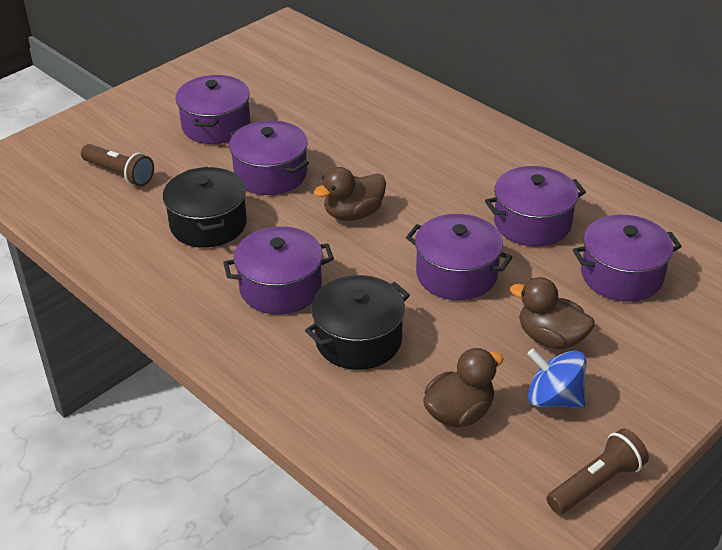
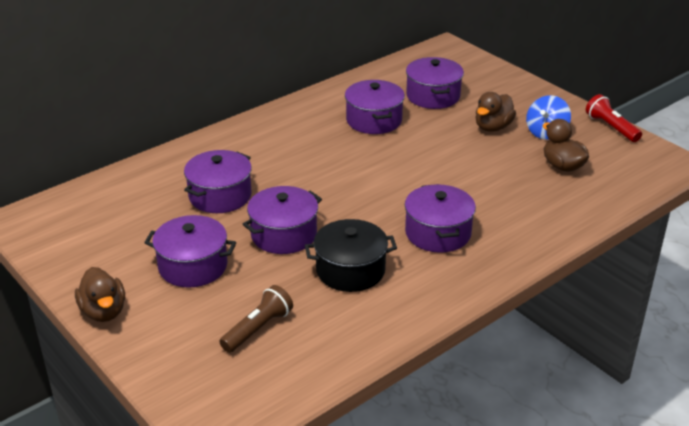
camera: 85 degrees left, 5 degrees down
(353, 214) = (349, 194): brown duck -> brown duck (104, 311)
(358, 340) = (496, 200): black pot -> none
(456, 274) = (427, 155): purple pot -> purple pot (220, 196)
(596, 483) = (611, 128): brown flashlight -> red flashlight

